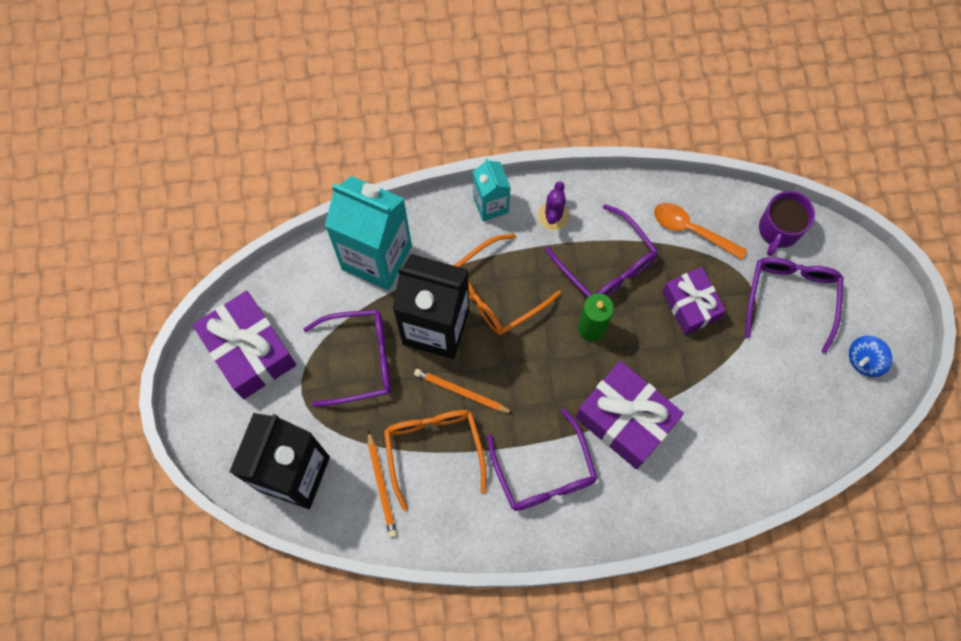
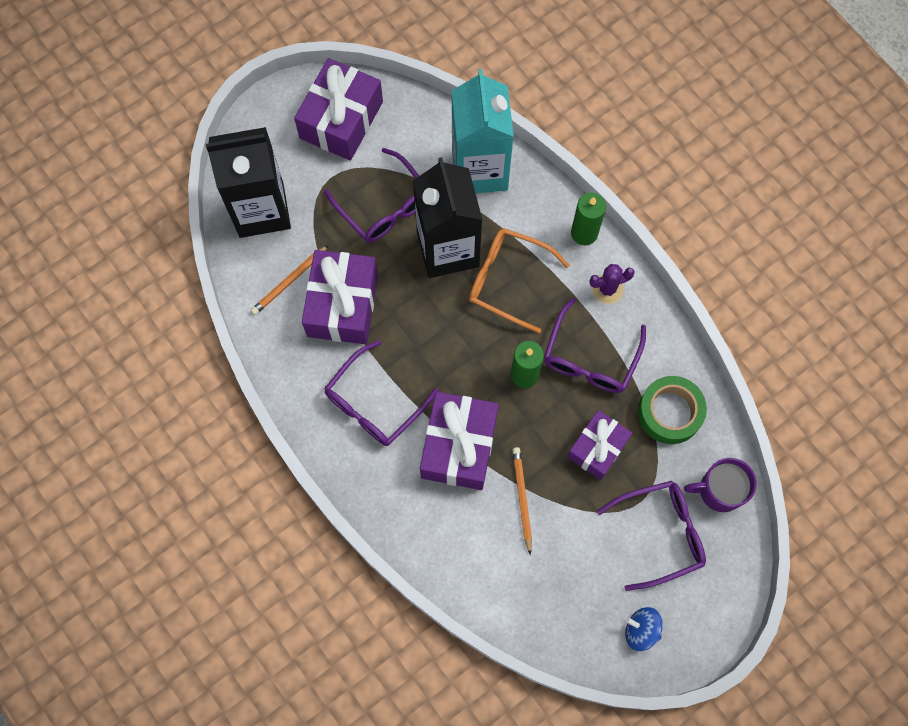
camera: 60 degrees right, 0 degrees up
(433, 449) = (342, 305): orange glasses -> purple gift
(461, 392) = (404, 300): orange pencil -> orange pencil (522, 498)
(491, 205) = (584, 233): turquoise carton -> green candle
(691, 229) = (670, 412): orange spoon -> green tape

